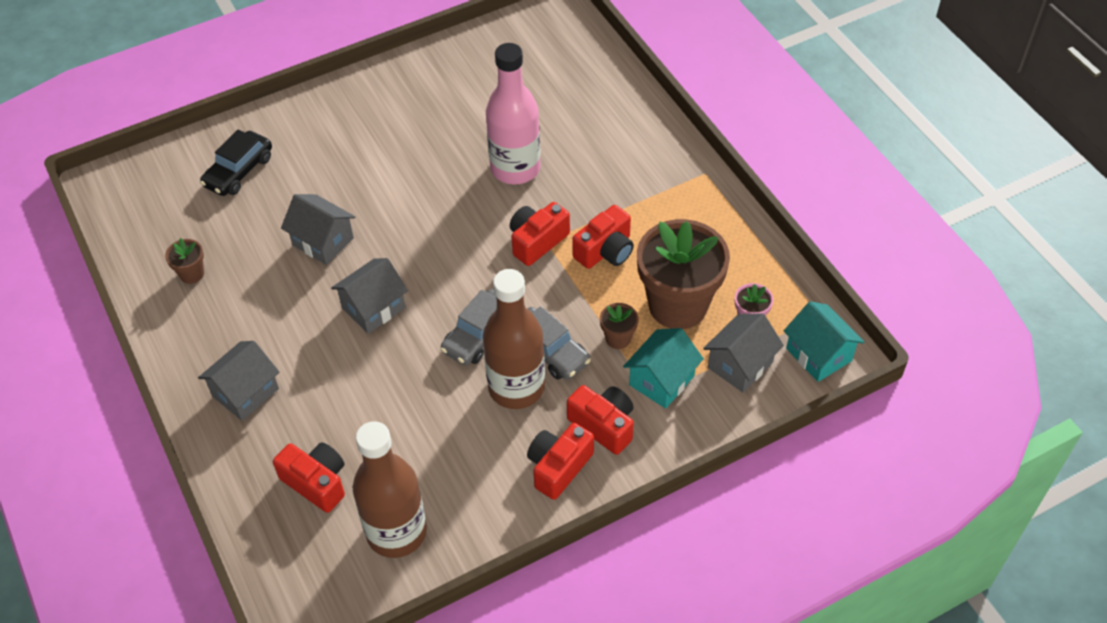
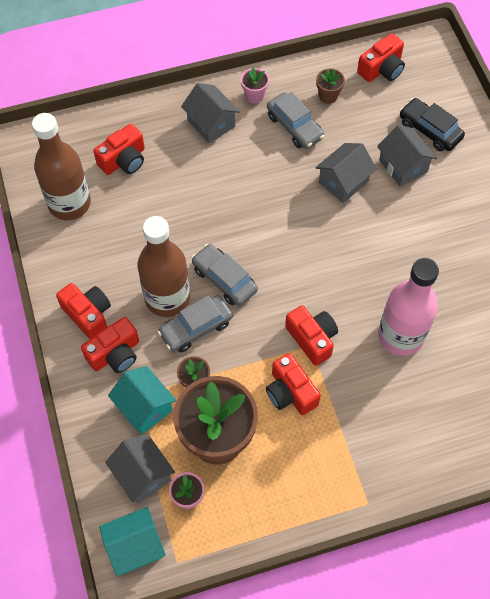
camera: 100 degrees right, 10 degrees up
(145, 226) = (381, 69): none -> red camera
(195, 352) = (254, 96): none -> pink flower pot
(243, 301) = (294, 126): none -> grey car
(373, 308) = (268, 210): grey house -> grey house (403, 166)

